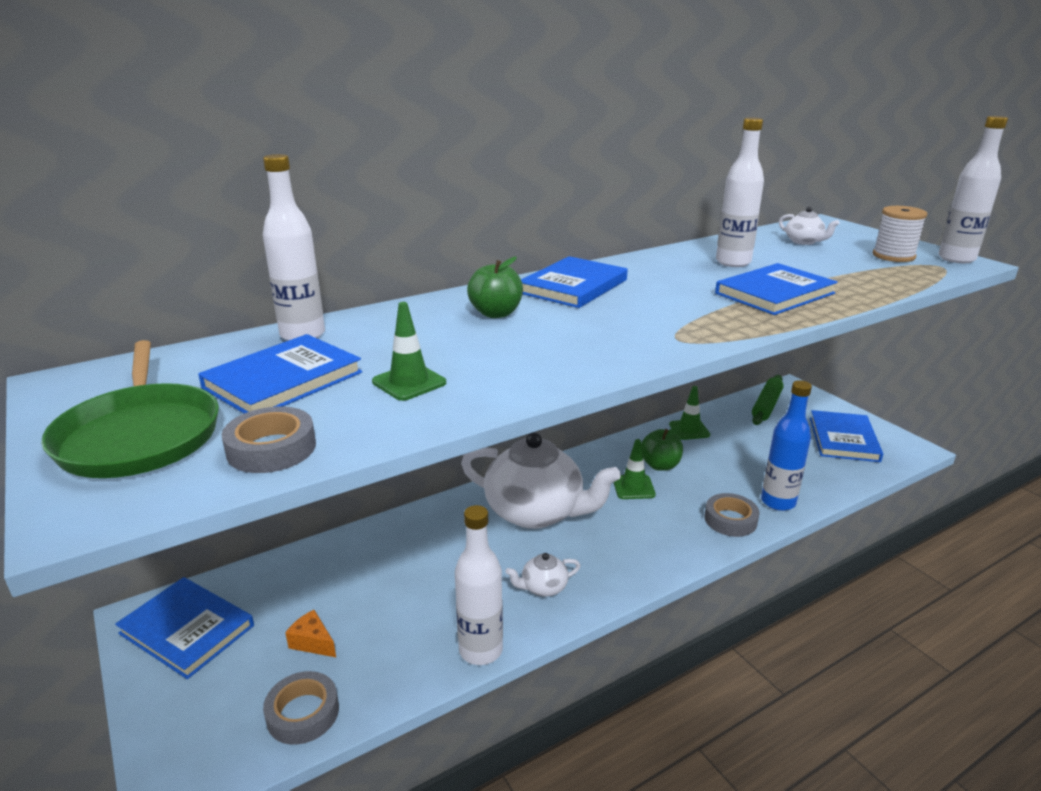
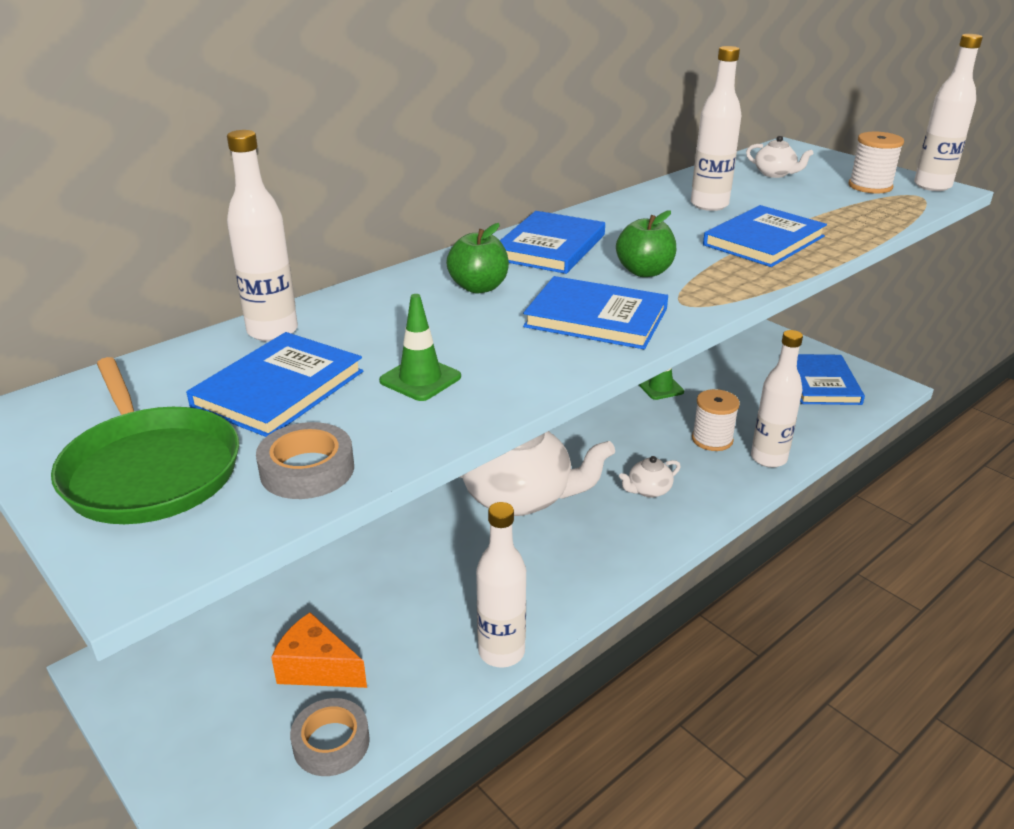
camera: 10 degrees left, 5 degrees up
(187, 629) = (168, 674): blue book -> blue book (596, 318)
(312, 642) = (317, 668): orange cheese -> orange cheese, size x1.59
(543, 587) = (549, 578): white teapot -> white teapot (648, 490)
(633, 487) = (616, 458): green traffic cone -> none
(660, 465) = (639, 431): green apple -> green apple (644, 272)
(727, 479) = (712, 439): none -> white spool
(730, 520) = (724, 483): grey tape -> none
(766, 406) = (735, 353): green rolling pin -> none
(778, 502) = (768, 458): blue bottle -> white bottle

